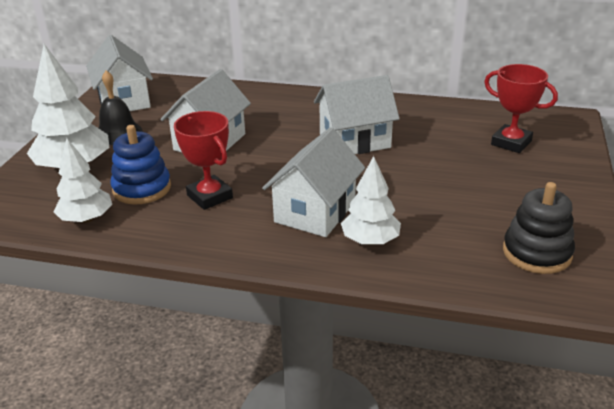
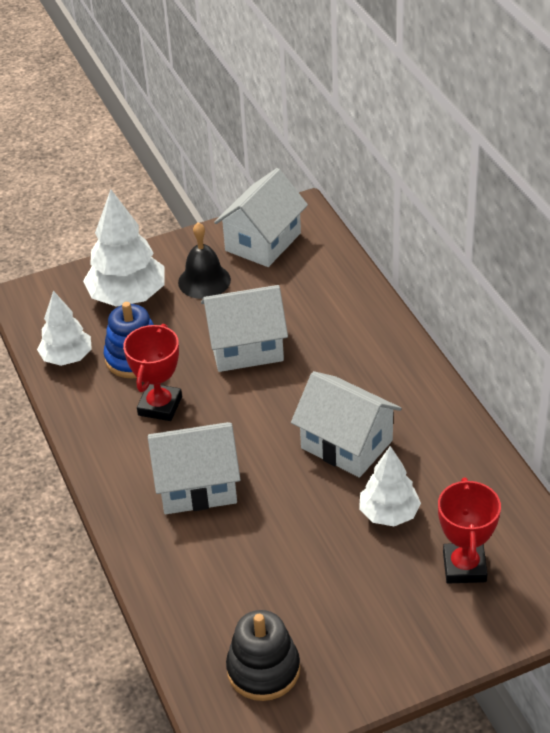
camera: 55 degrees right, 10 degrees up
(370, 240) = (185, 545): white tree -> white tree (389, 513)

